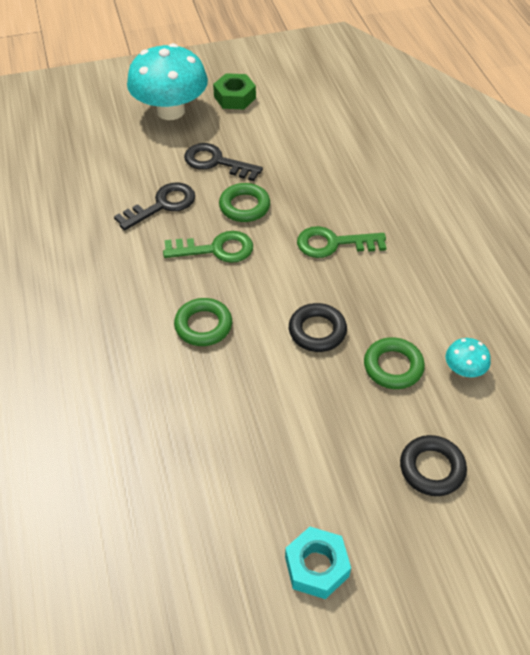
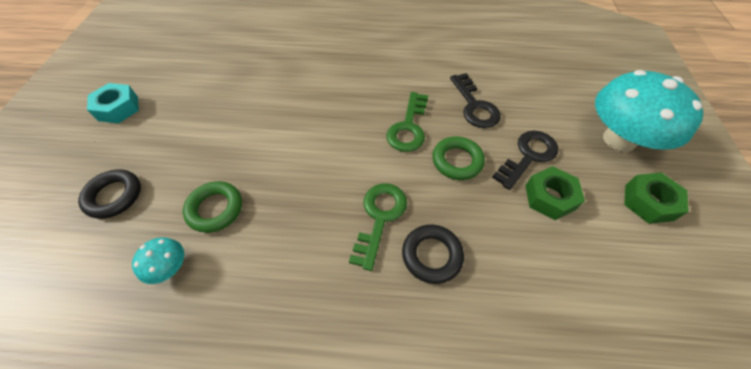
camera: 110 degrees right, 5 degrees up
(203, 325) = (332, 101): green ring -> none
(257, 147) = (549, 197): none -> green nut
(317, 331) = (285, 168): black ring -> black ring (432, 255)

